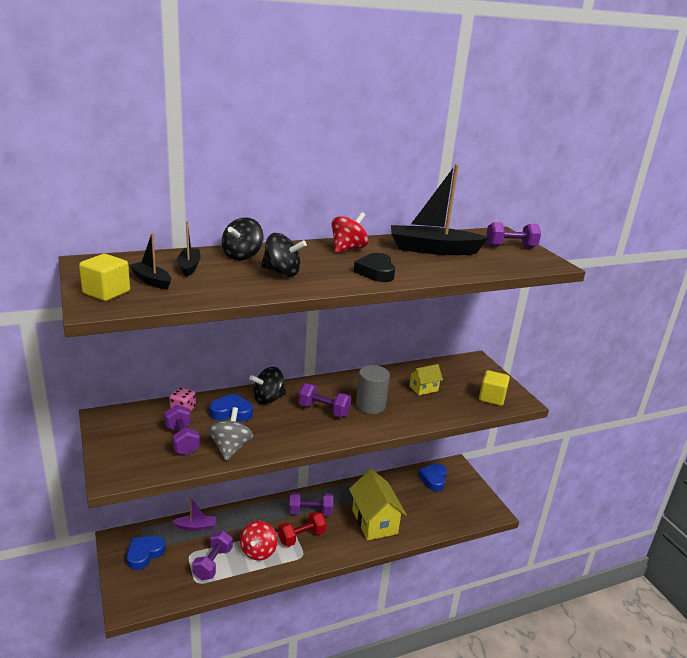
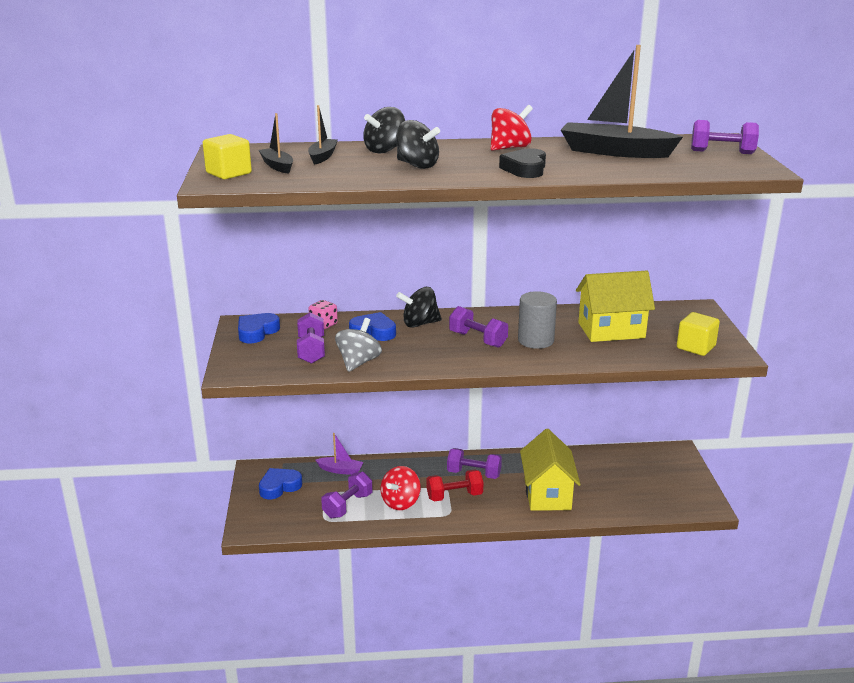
camera: 20 degrees right, 0 degrees up
(423, 388) = (611, 330): yellow house -> yellow house, size x1.95
(433, 479) = (641, 462): blue heart -> blue heart (257, 332)

